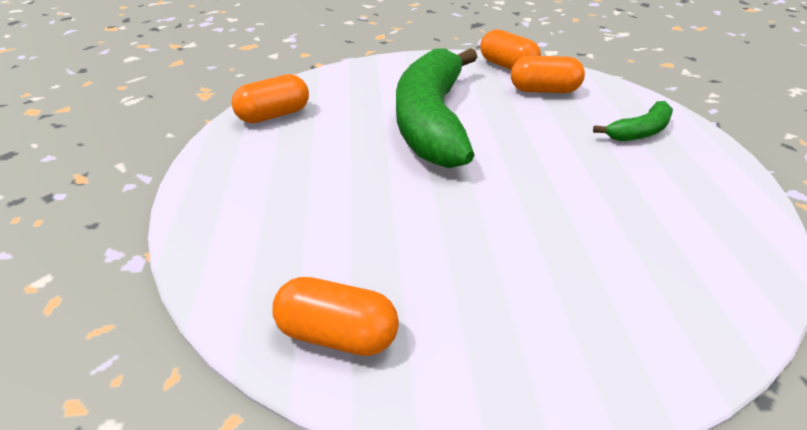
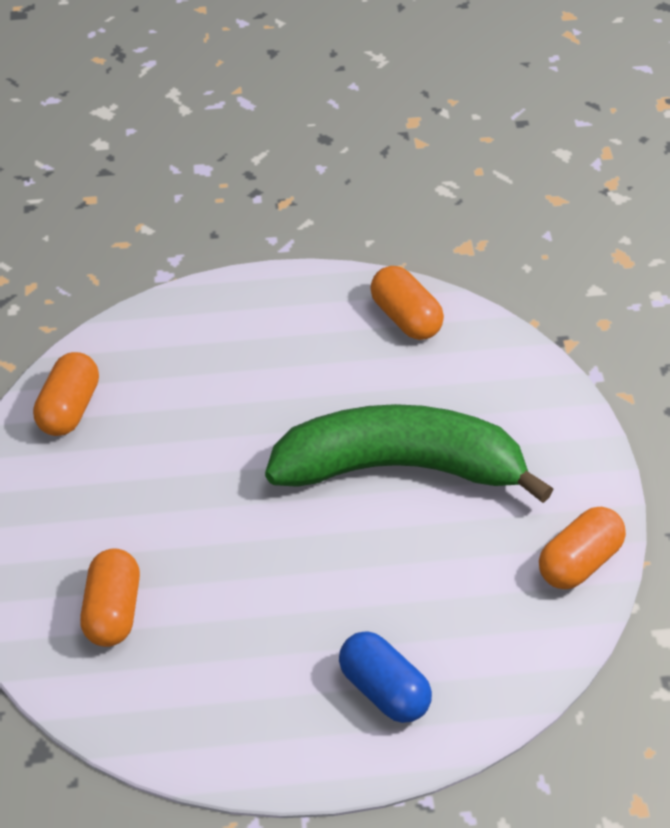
camera: 90 degrees right, 10 degrees up
(544, 90) = (499, 599): orange capsule -> orange capsule (113, 611)
(640, 132) = (384, 691): green banana -> blue capsule

